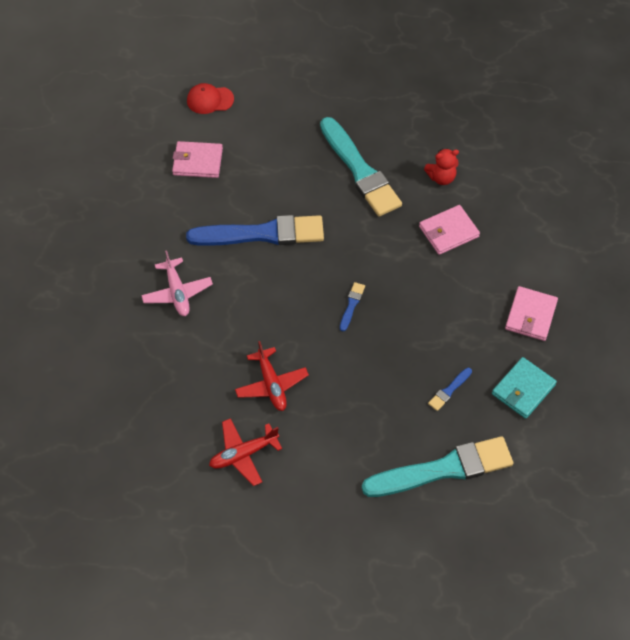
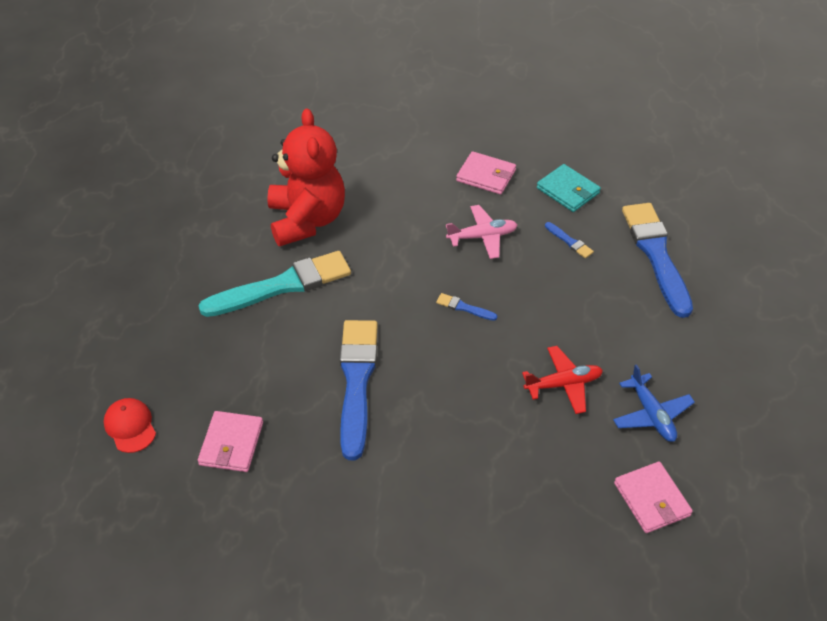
camera: 85 degrees left, 10 degrees down
(177, 292) = (433, 472): pink plane -> pink plane (482, 237)
(210, 100) = (130, 426): red cap -> red cap turned 150 degrees clockwise
(243, 454) = (651, 415): red plane -> blue plane
(441, 177) = (307, 220): red teddy bear -> red teddy bear, size x2.34
(443, 469) = (656, 255): turquoise brush -> blue brush
(448, 231) = (378, 222): pink wallet -> pink wallet (651, 499)

